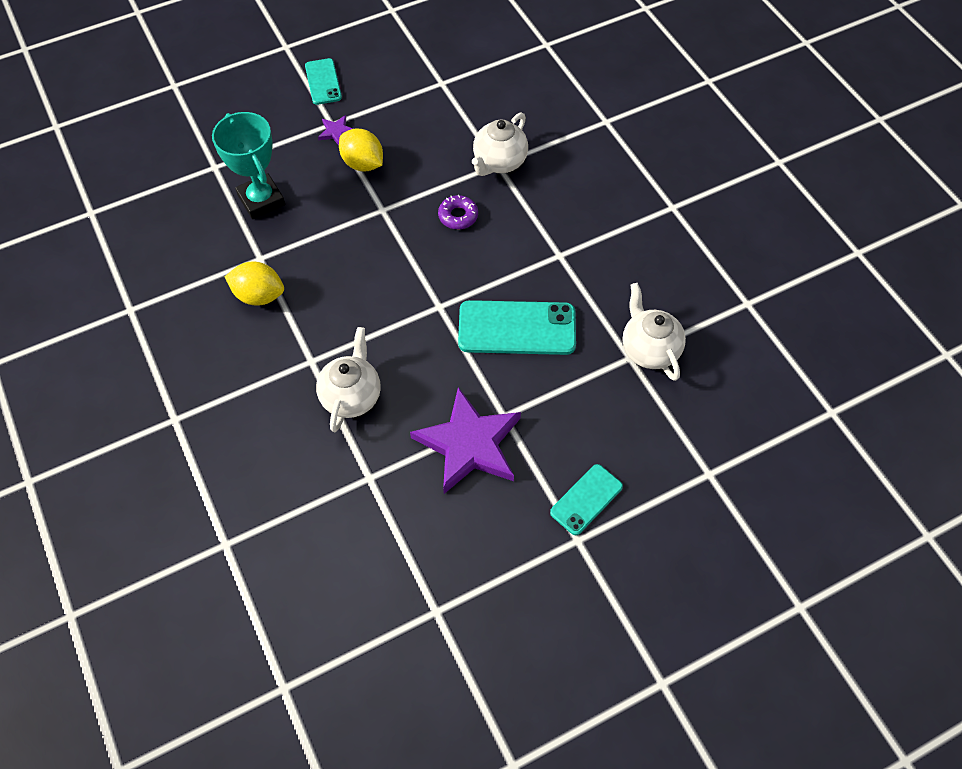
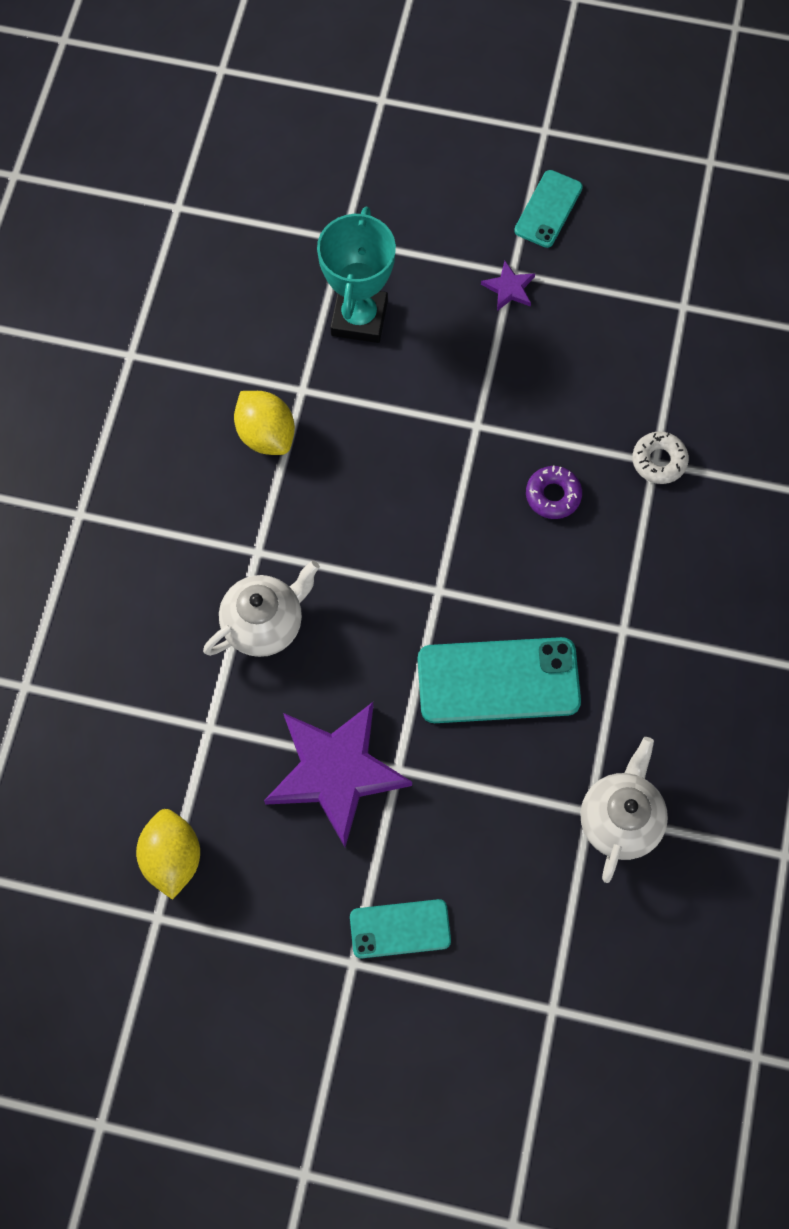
camera: 40 degrees right, 10 degrees up
(363, 163) = (504, 351): yellow lemon -> yellow lemon (172, 857)
(499, 162) = (659, 461): white teapot -> white donut
(517, 328) = (498, 681): turquoise phone -> turquoise phone turned 45 degrees counterclockwise

